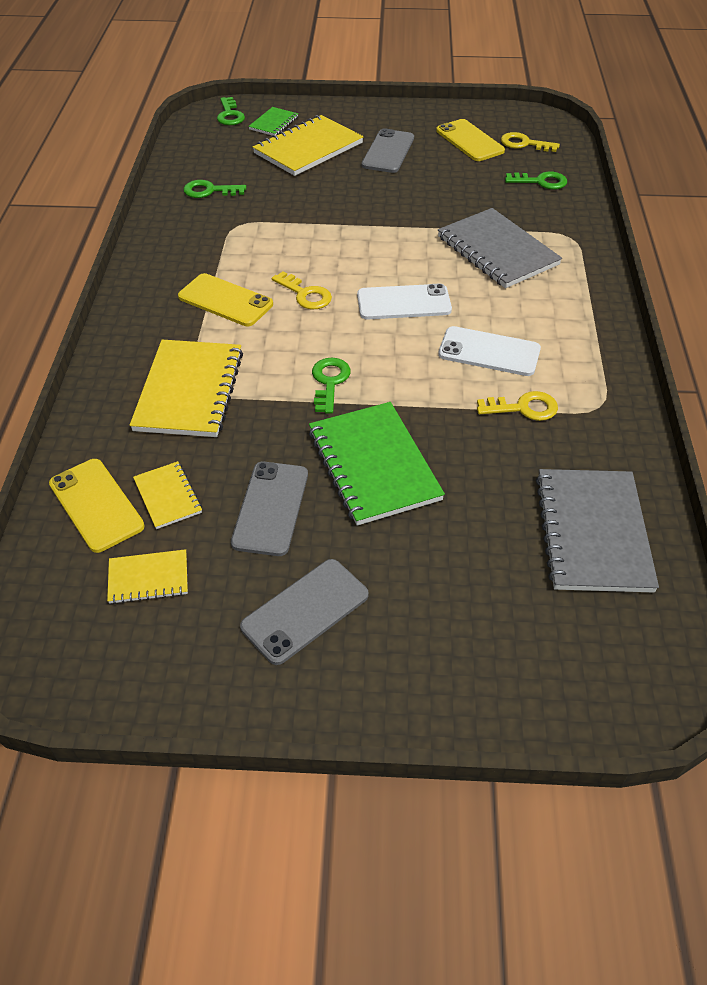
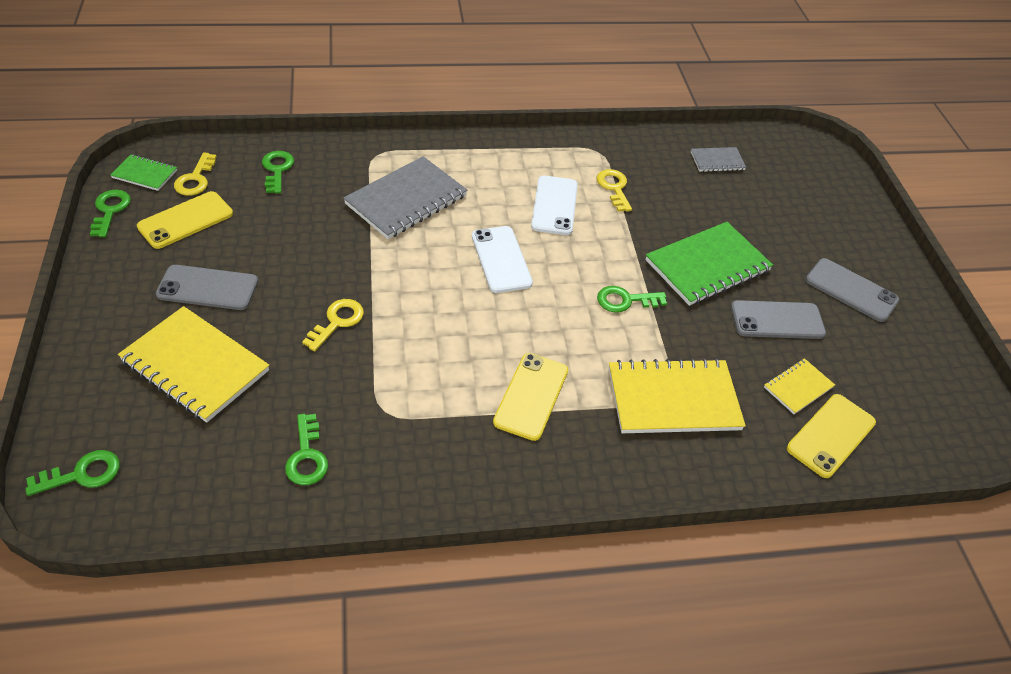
camera: 105 degrees left, 0 degrees up
(148, 578) = (876, 382): yellow notebook -> none
(274, 123) = (117, 414): green notebook -> green notebook (145, 174)
(305, 294) = (505, 331): yellow key -> yellow key (337, 322)
(482, 111) = (110, 210): none -> green key
(592, 532) = (717, 161): grey notebook -> grey notebook, size x0.51

